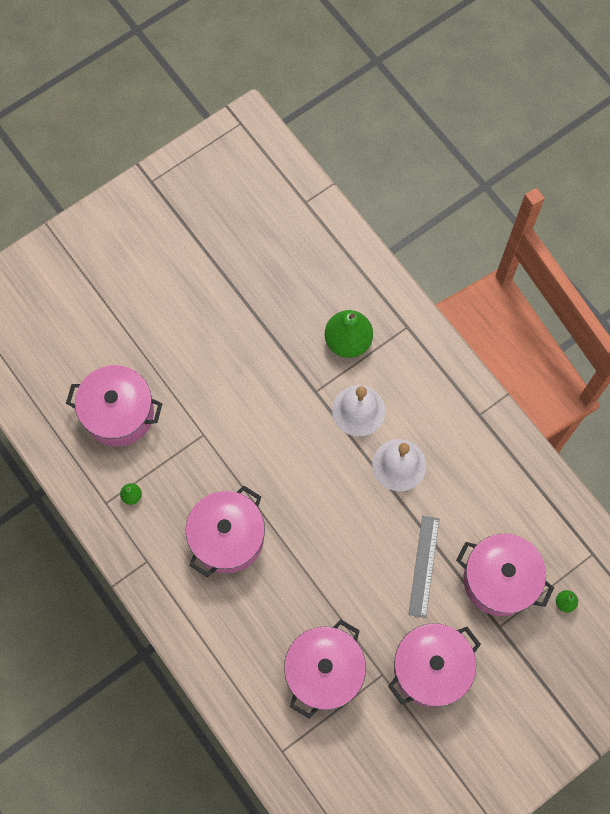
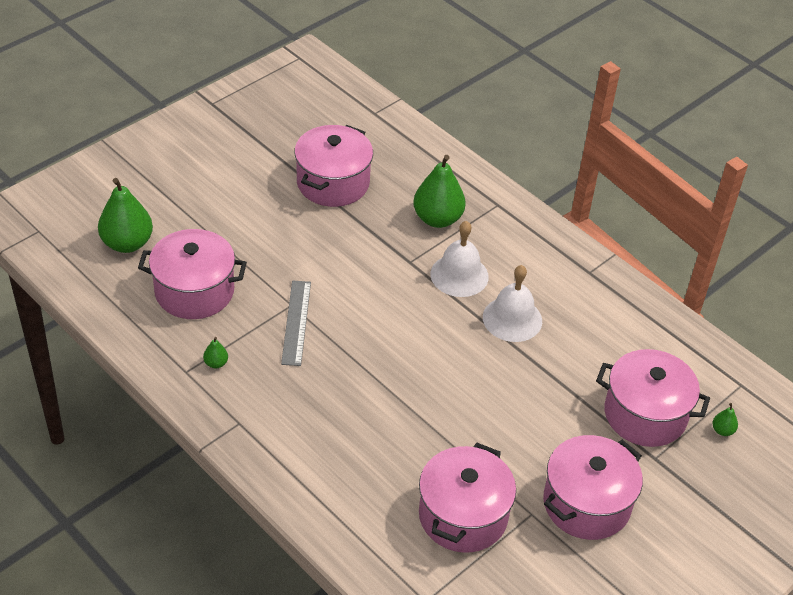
camera: 10 degrees left, 25 degrees down
(62, 353) = (127, 243): none -> green pear
(227, 538) = (330, 395): pink pot -> pink pot (333, 183)
(424, 566) = (558, 407): grey ruler -> grey ruler (296, 322)

